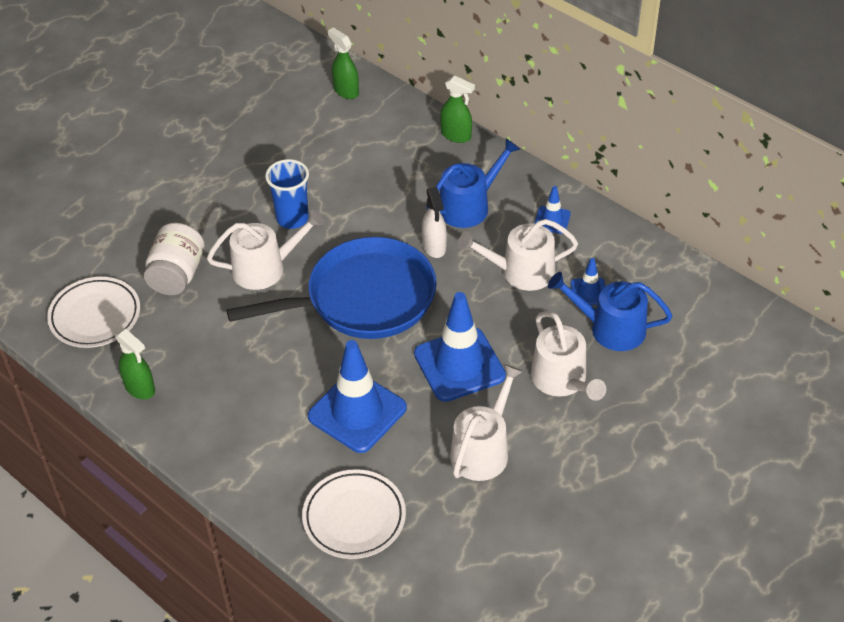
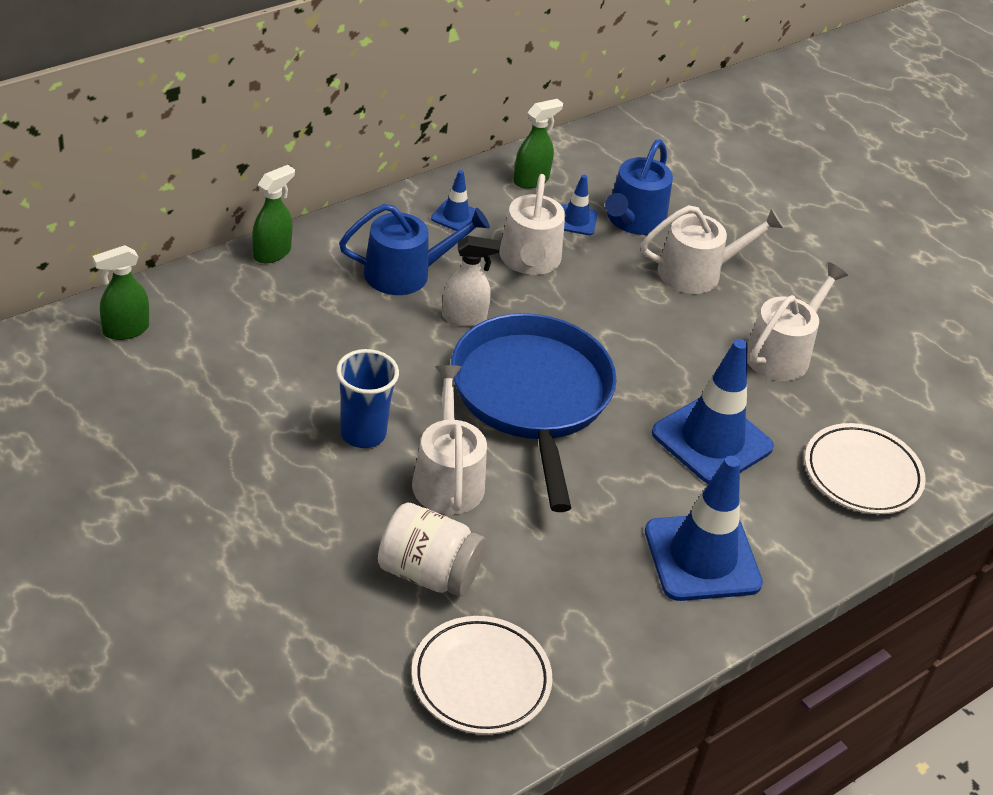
camera: 85 degrees left, 5 degrees down
(140, 388) = (631, 644): green spray bottle -> green spray bottle (531, 180)
(459, 365) = (658, 342): blue traffic cone -> blue traffic cone (702, 557)
(469, 206) = (405, 273): blue watering can -> blue watering can turned 105 degrees clockwise
(483, 450) = (782, 353): white watering can -> white watering can turned 90 degrees clockwise

